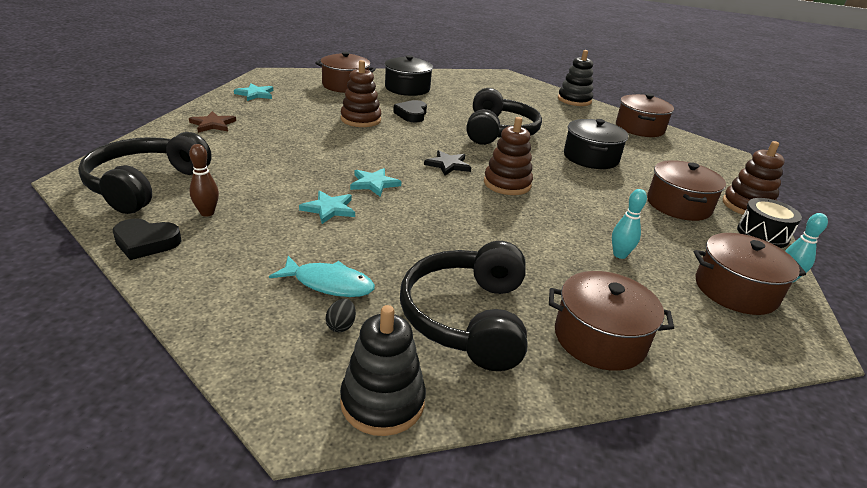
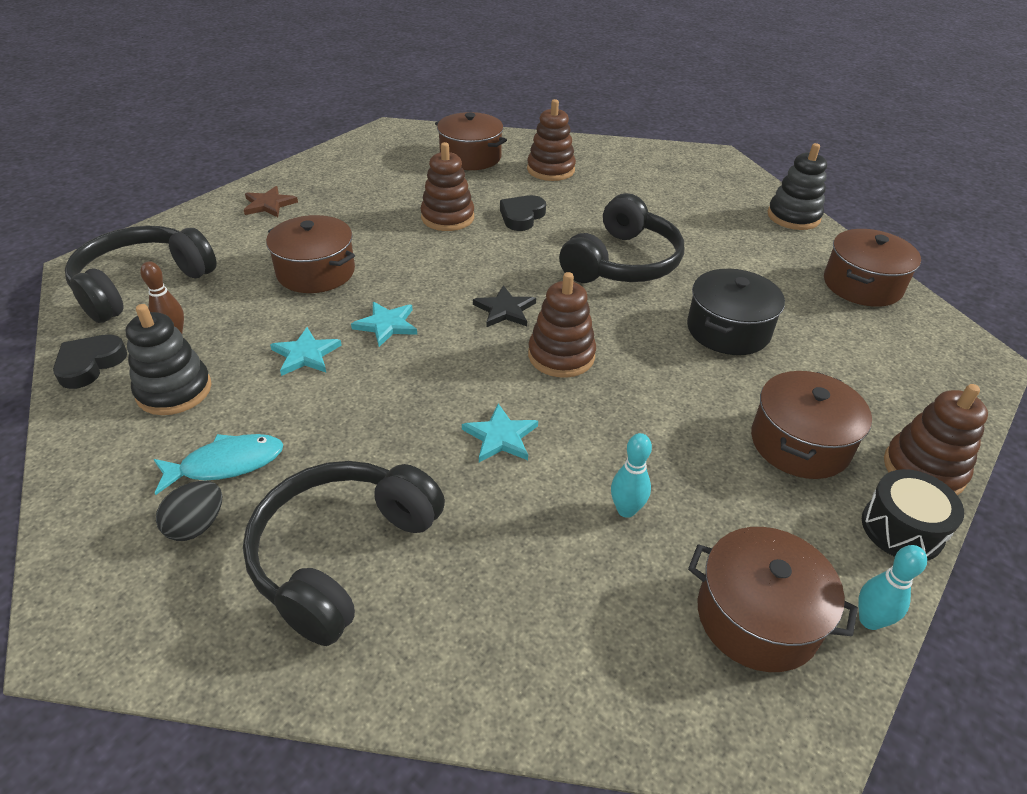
camera: 25 degrees right, 10 degrees up
(146, 242) = (90, 364): black heart -> black heart turned 90 degrees clockwise
(255, 94) = (349, 161): turquoise star -> turquoise star (500, 437)
(329, 284) = (226, 464): turquoise fish -> turquoise fish turned 60 degrees counterclockwise
(341, 326) = (197, 525): black egg -> black egg, size x1.50
(382, 402) = (163, 640): black stacking toy -> black stacking toy (174, 391)
(407, 88) = (550, 170): black pot -> brown stacking toy
(599, 338) = (482, 635): brown pot -> brown pot (316, 272)

